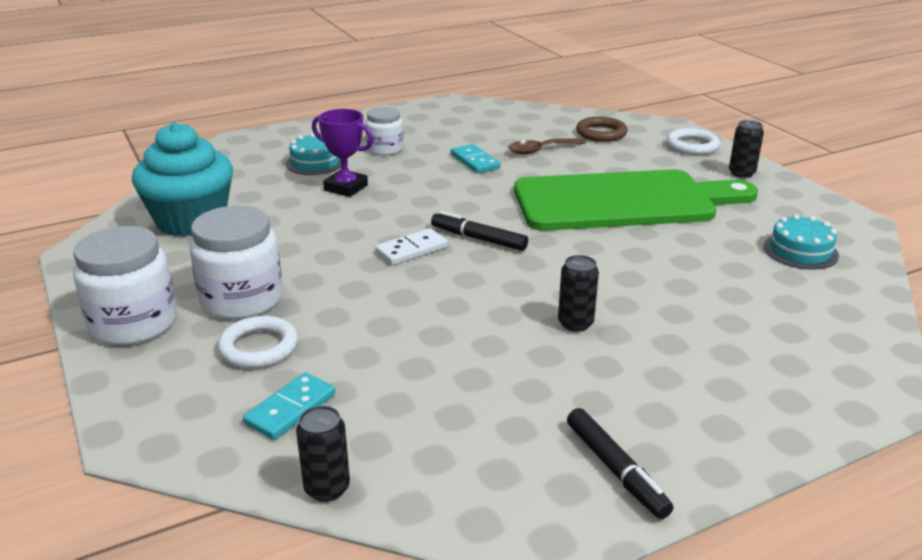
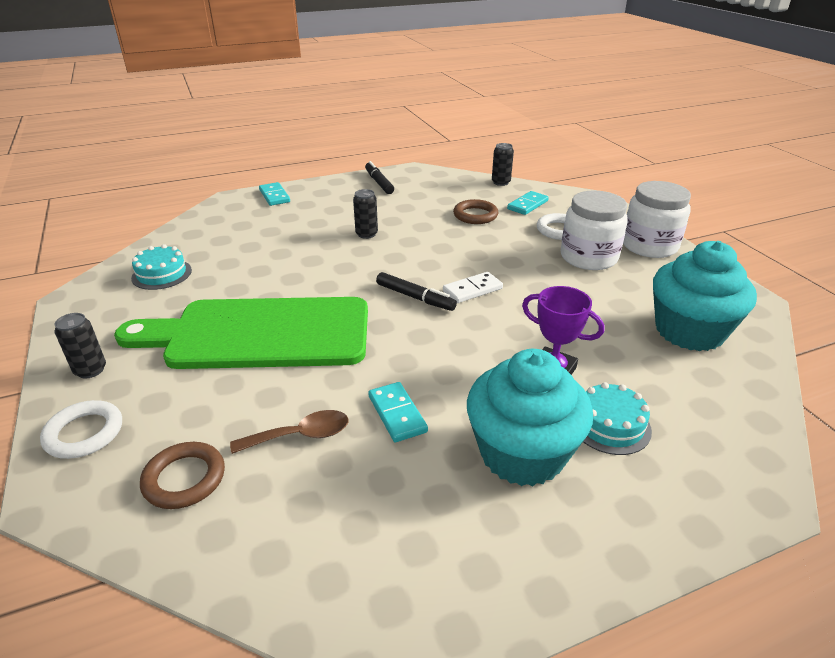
camera: 175 degrees left, 5 degrees up
(385, 149) = (522, 453): white jar -> turquoise cupcake
(398, 375) = (475, 215): none -> brown ring
(807, 408) = (274, 196): none -> turquoise domino

